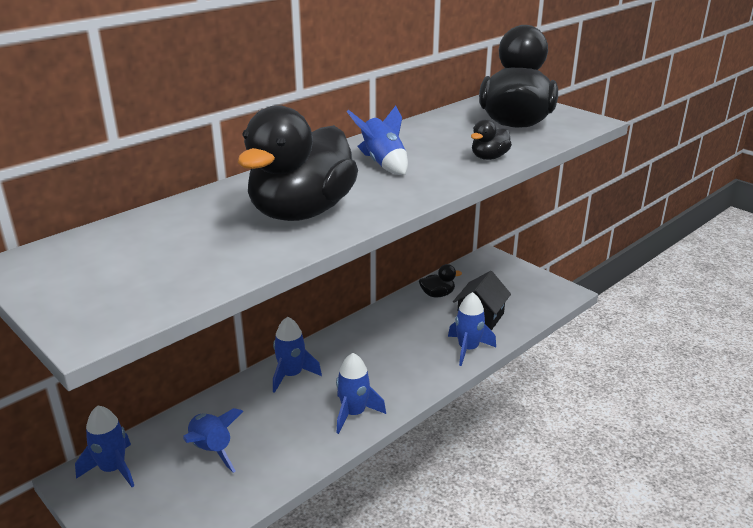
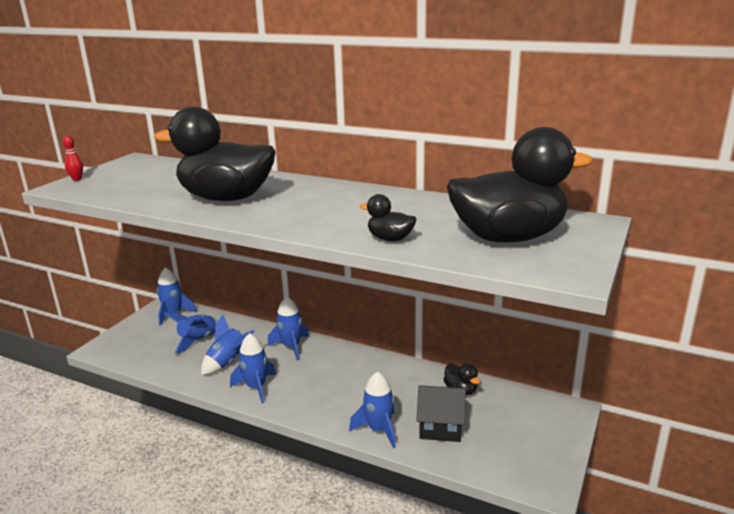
camera: 70 degrees right, 5 degrees down
(63, 316) = (77, 179): none -> red bowling pin
(383, 163) = (338, 204): blue rocket -> blue rocket (228, 362)

